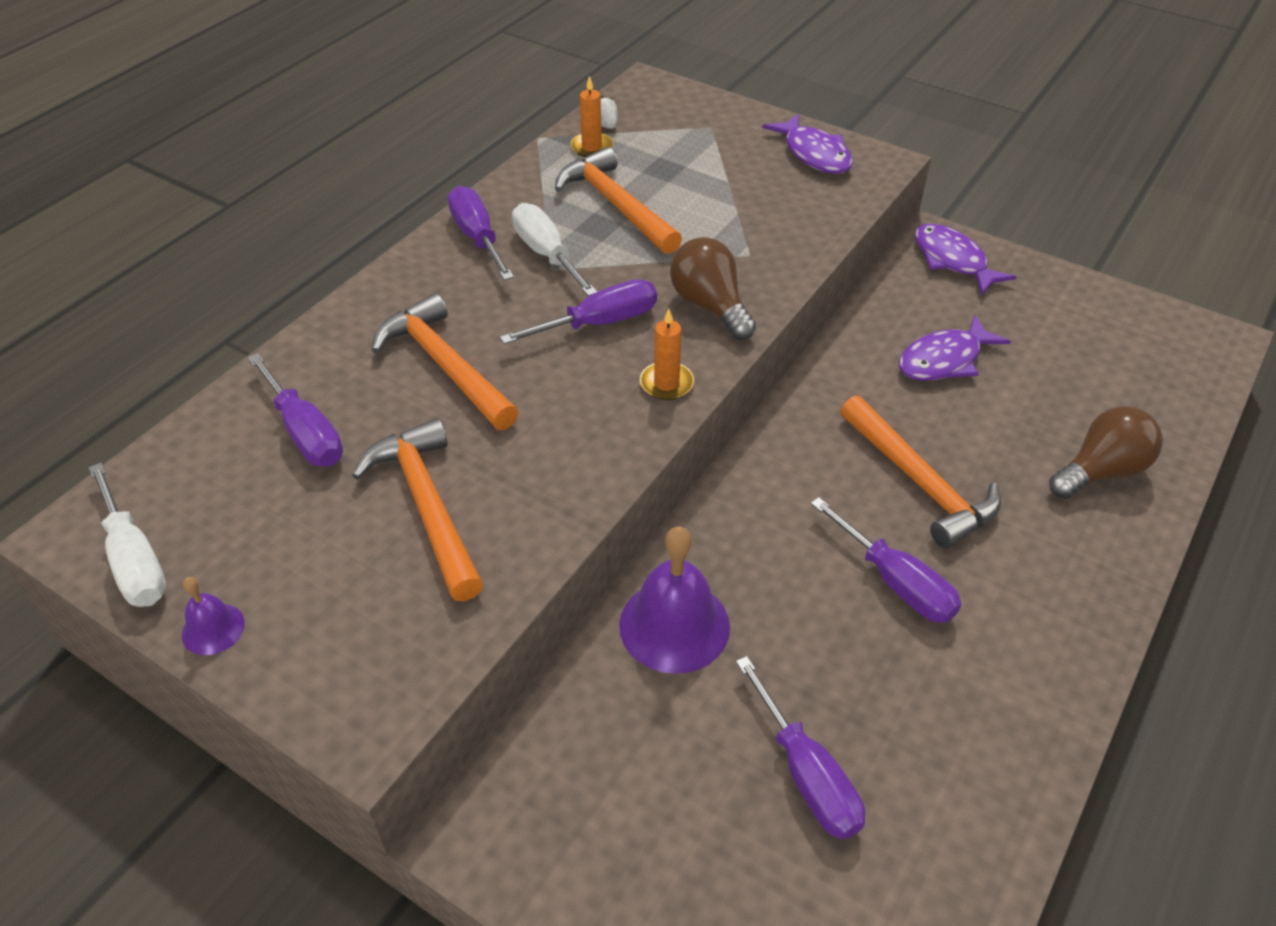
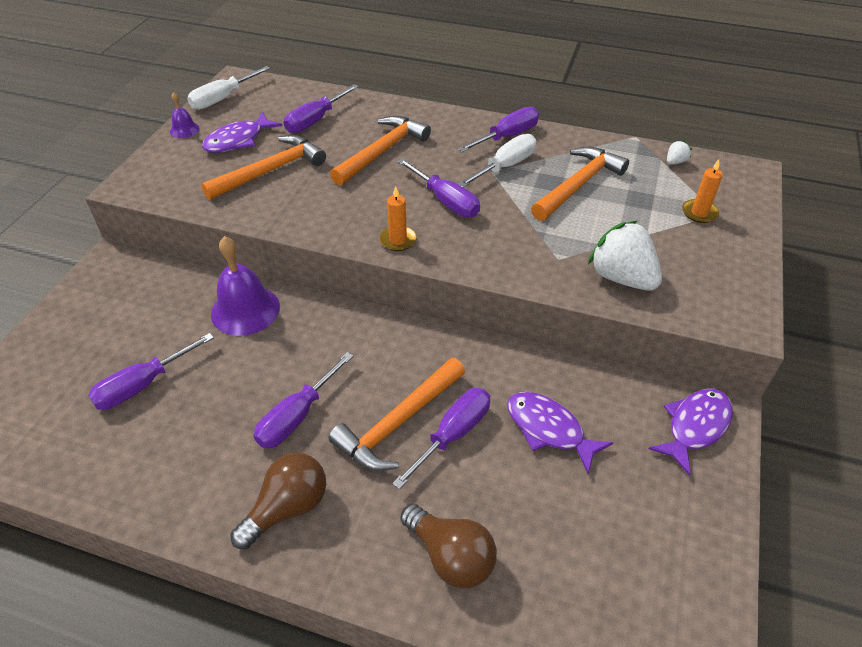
camera: 75 degrees right, 0 degrees up
(591, 147) = (641, 161): orange candle -> orange candle (699, 213)
(710, 306) = (487, 247): brown light bulb -> brown light bulb (287, 508)
(795, 218) = (621, 278): none -> white strawberry
(814, 154) = (723, 278): purple fish -> purple fish (238, 140)
(942, 437) = (453, 434): none -> purple screwdriver

